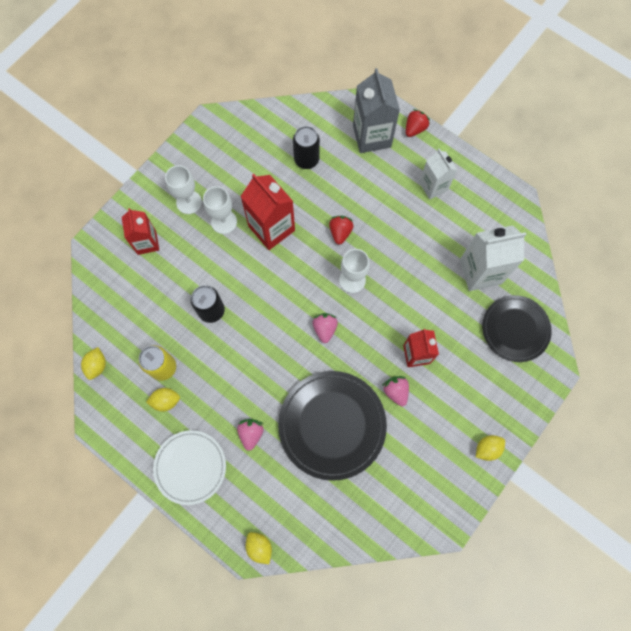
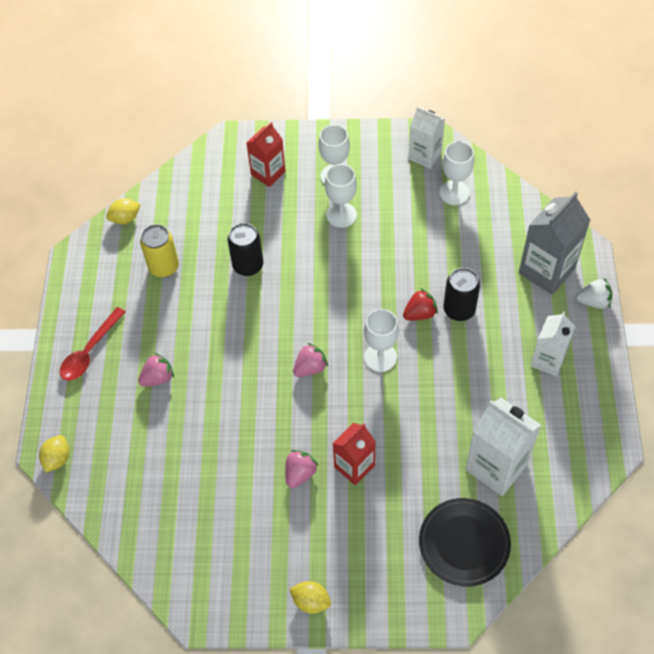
camera: 55 degrees right, 15 degrees down
(166, 401) = (135, 290): yellow lemon -> none
(190, 467) = (89, 352): white plate -> red spoon
(223, 135) = (425, 155): none -> white carton
(268, 141) = (454, 193): none -> white goblet
(271, 228) = (370, 255): red carton -> none
(306, 159) = (467, 235): black can -> black can (459, 310)
(332, 425) = (220, 440): black plate -> none
(415, 129) = (593, 301): red strawberry -> white strawberry

